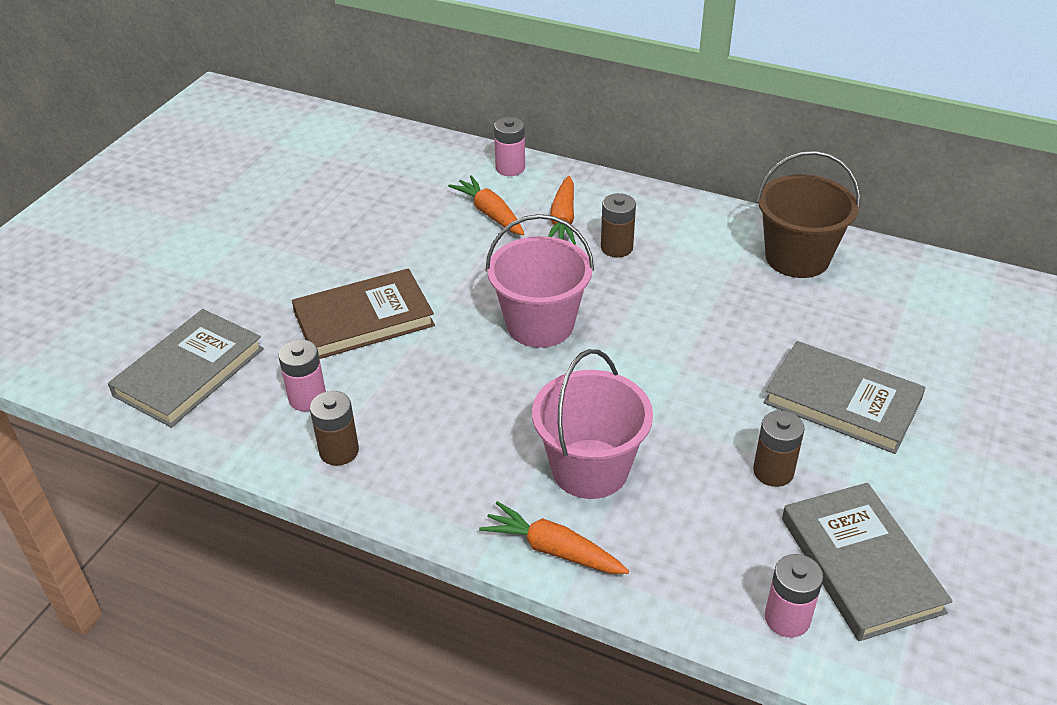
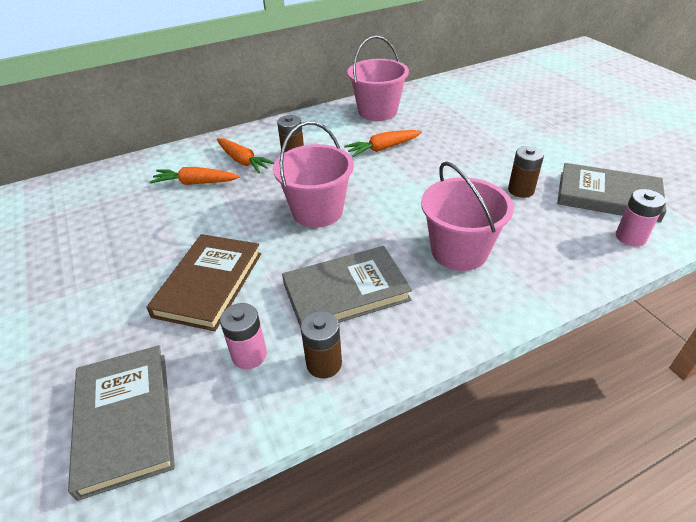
camera: 50 degrees left, 0 degrees up
(510, 168) = (170, 157): pink battery -> none
(553, 549) = (513, 299): orange carrot -> orange carrot (383, 148)
(797, 258) = (377, 111): brown bucket -> pink bucket
(842, 401) = (491, 148): grey book -> grey book (346, 292)

